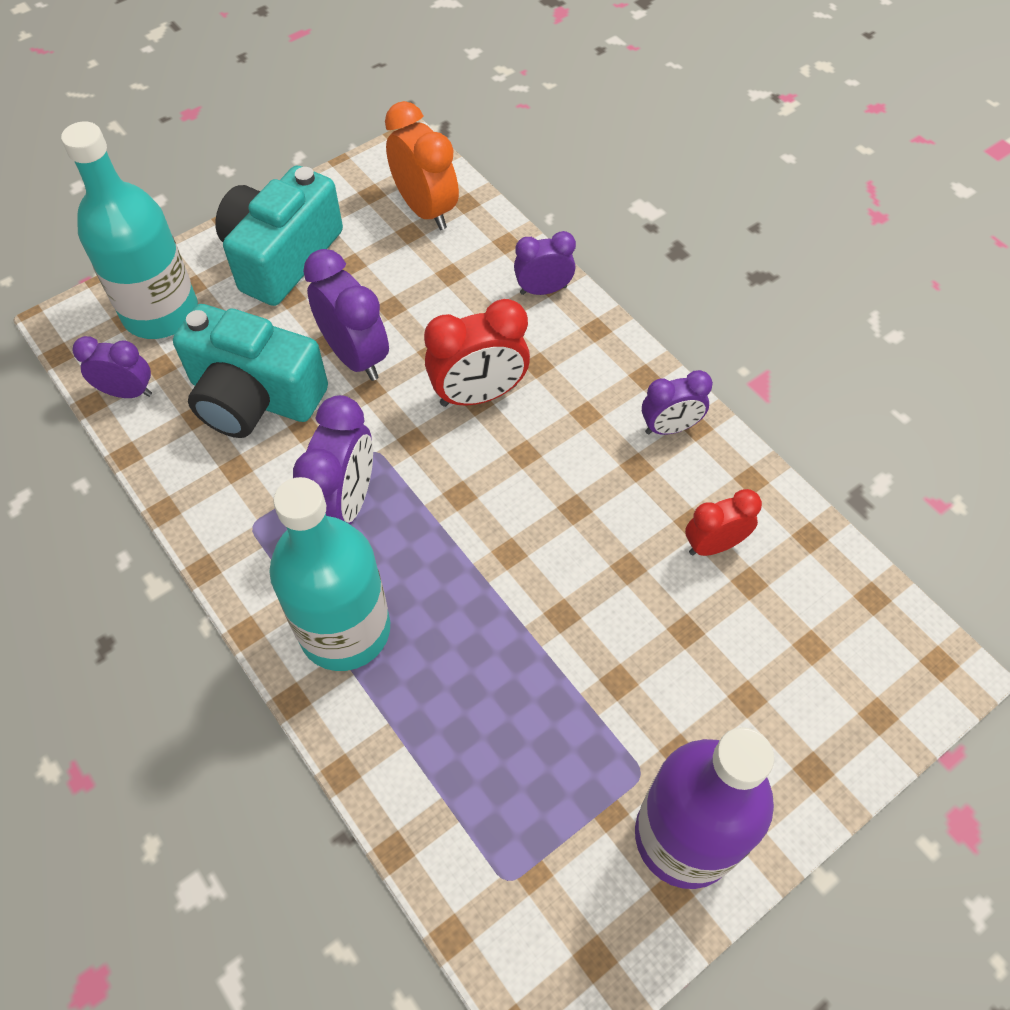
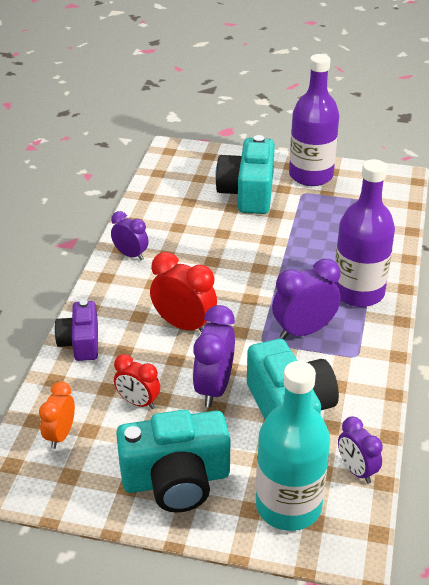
camera: 130 degrees left, 20 degrees down
(345, 630) = (358, 292): turquoise bottle -> purple bottle
(425, 210) = (60, 435): orange clock -> orange clock, size x0.64
(543, 290) = (80, 342): purple clock -> purple camera
(708, 685) = (248, 193): none -> turquoise camera
(713, 545) = (182, 217): red clock -> red clock (138, 402)

